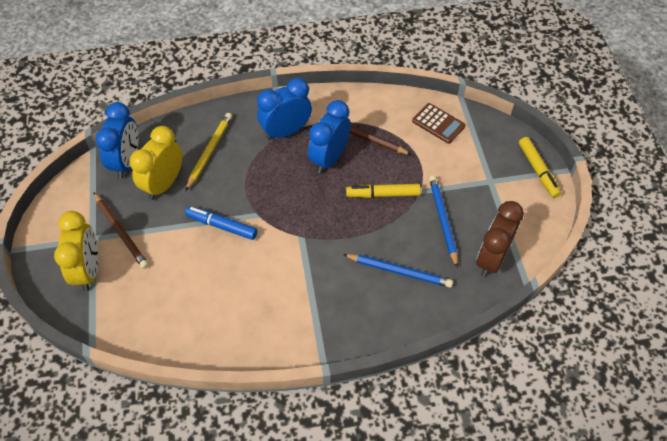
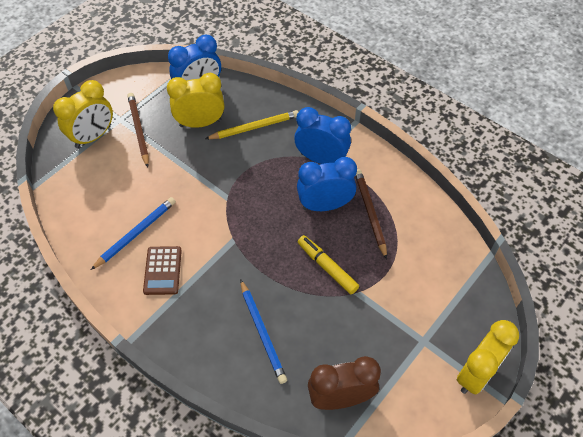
camera: 50 degrees right, 0 degrees up
(121, 232) = (139, 130): brown pencil -> brown pencil turned 150 degrees clockwise
(222, 226) = (197, 183): blue marker -> none
(438, 123) = (443, 257): brown calculator -> brown calculator (163, 270)
(443, 220) = (344, 331): blue pencil -> blue pencil (136, 233)
(538, 170) = (476, 373): yellow marker -> yellow clock

